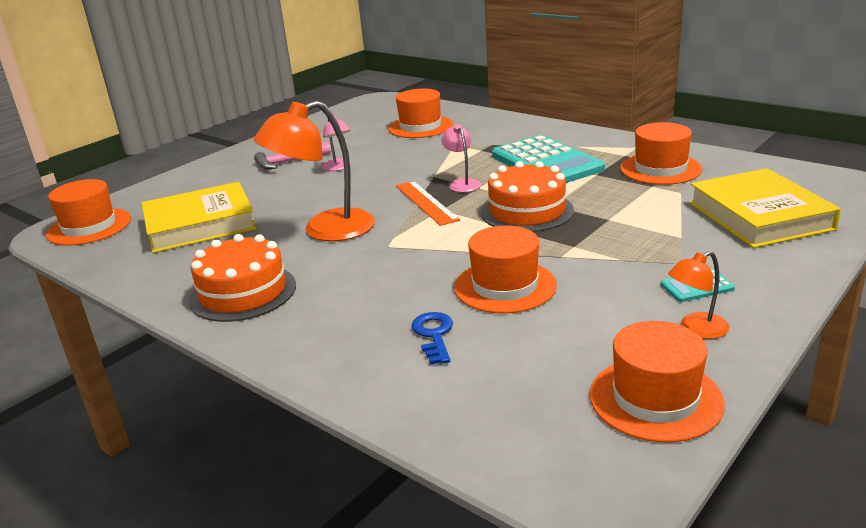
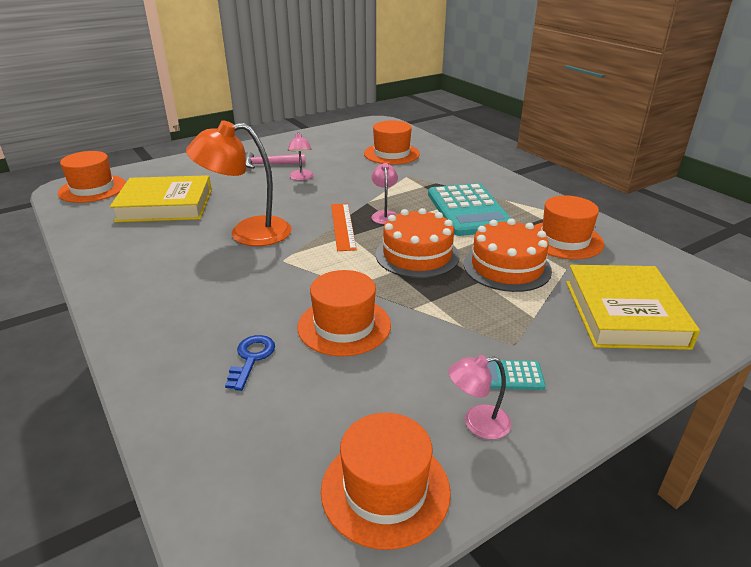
camera: 15 degrees right, 5 degrees up
(243, 292) = (145, 275): orange cake -> orange cake (507, 267)
(696, 329) = (477, 423): orange lamp -> pink lamp

